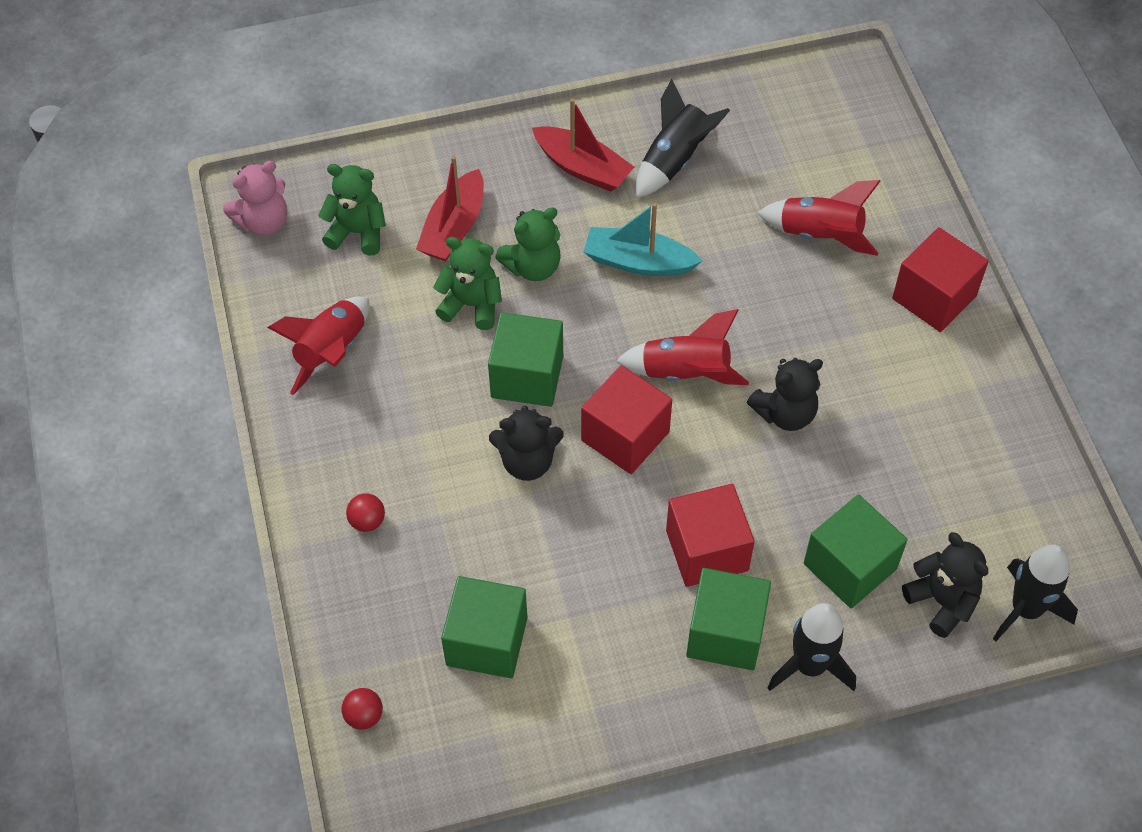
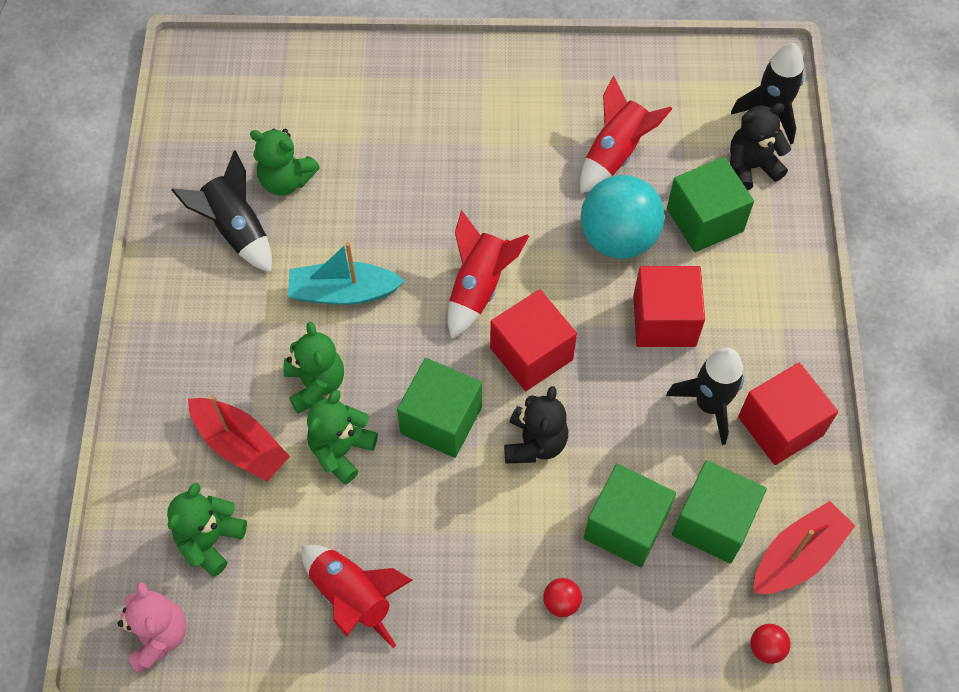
camera: 75 degrees left, 5 degrees up
(582, 168) = (213, 310): red boat -> red boat (797, 556)
(638, 262) = (343, 292): turquoise boat -> turquoise boat turned 60 degrees clockwise
(725, 633) = (746, 328): green cube -> green cube (625, 526)
(745, 182) = (286, 180): none -> green teddy bear
(785, 413) = (545, 222): black teddy bear -> none
(792, 486) = (618, 238): none -> turquoise ball
(810, 666) = (788, 276): black rocket -> black rocket (709, 405)
(820, 235) = (367, 140): red rocket -> red rocket (616, 153)
(934, 297) = (463, 79): red cube -> red cube (780, 426)

